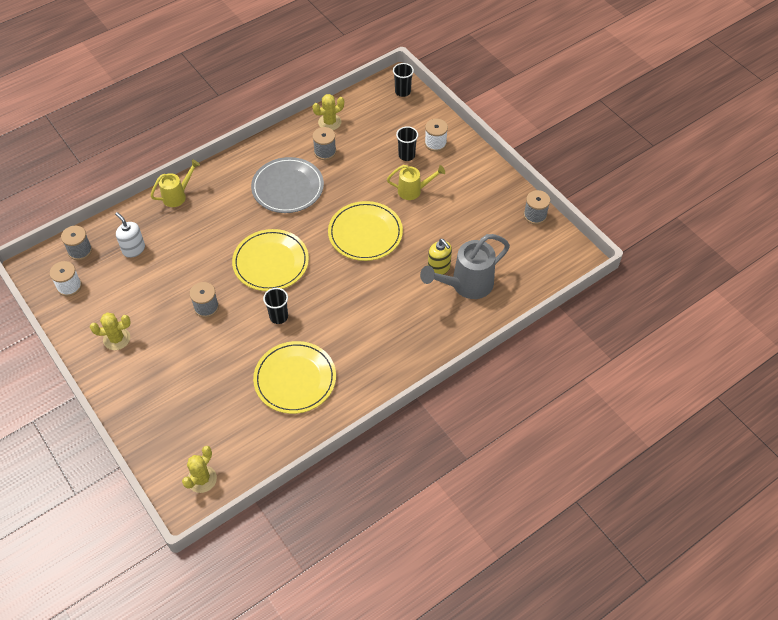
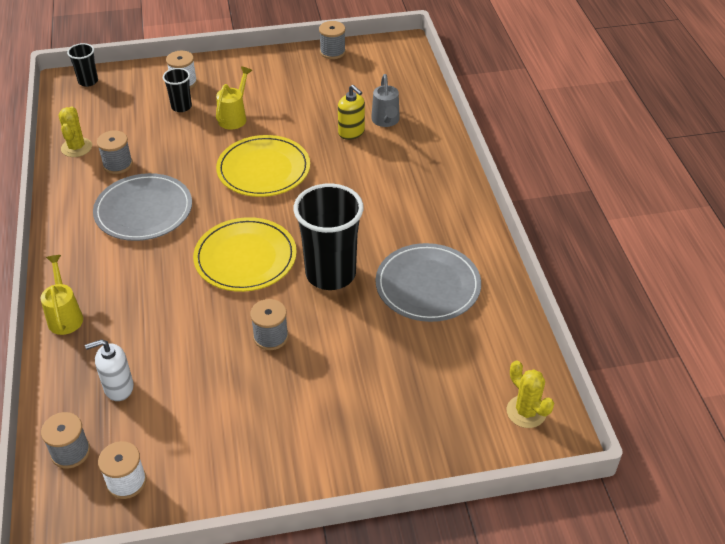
camera: 65 degrees left, 10 degrees down
(116, 339) = (259, 446): yellow cactus -> none
(278, 316) = (330, 274): black cup -> black cup, size x2.05
(295, 379) = (427, 285): yellow plate -> grey plate
(439, 268) = (351, 132): yellow soap dispenser -> yellow soap dispenser turned 60 degrees clockwise
(466, 285) = (386, 121): grey watering can -> grey watering can, size x0.60

